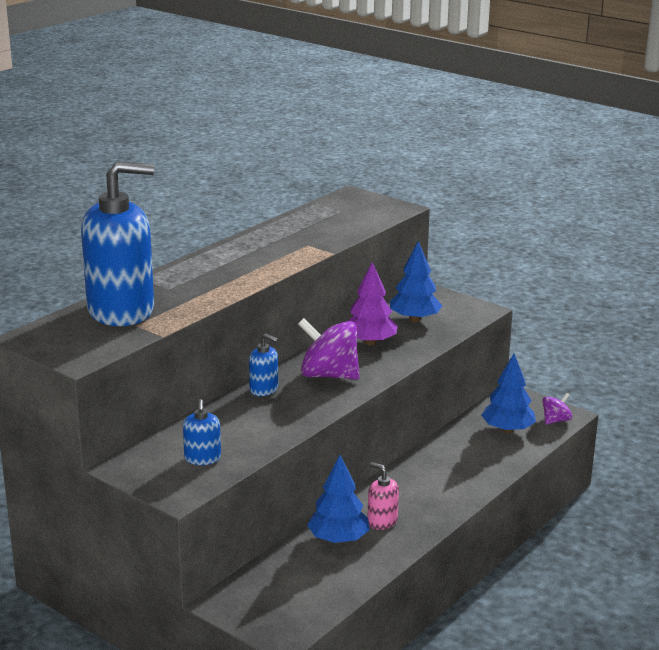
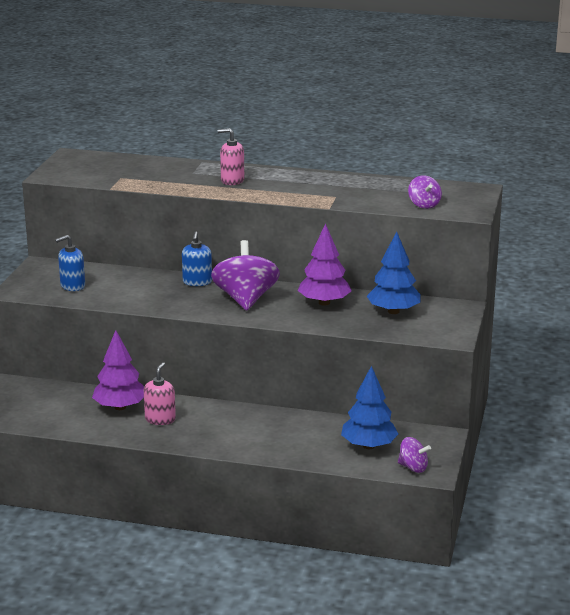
camera: 65 degrees right, 0 degrees up
(121, 311) = (139, 168): blue soap dispenser -> none
(214, 276) = (232, 180): none -> pink soap dispenser
(338, 539) = (120, 407): blue tree -> purple tree
(366, 219) = (424, 205): none -> purple spinning top

